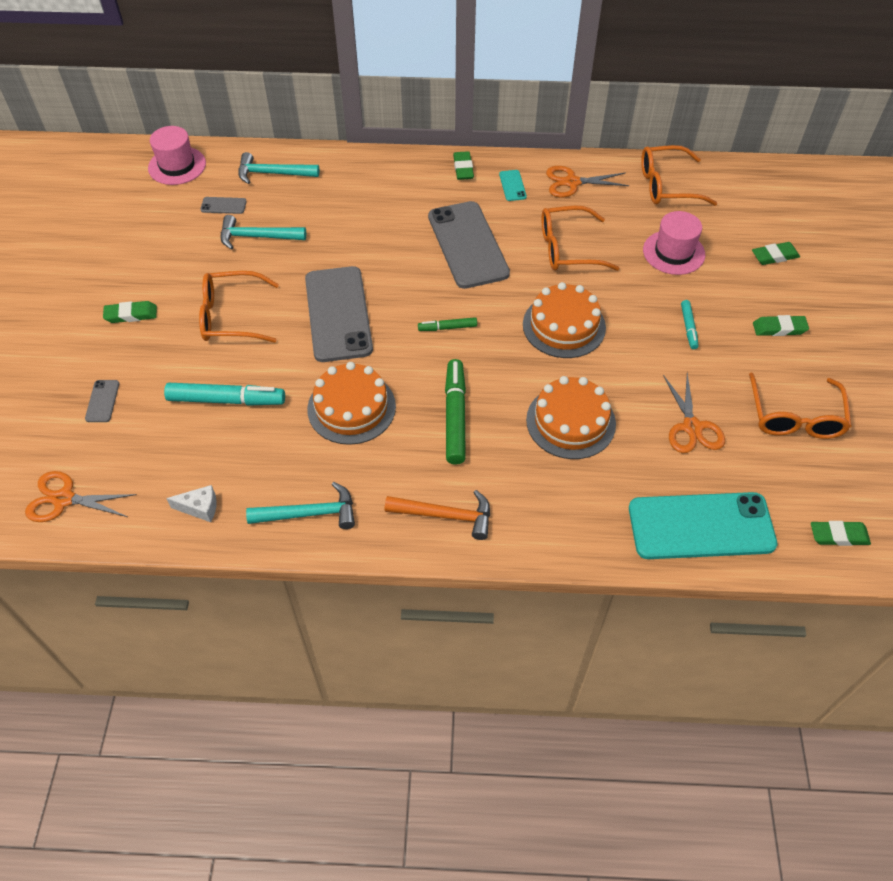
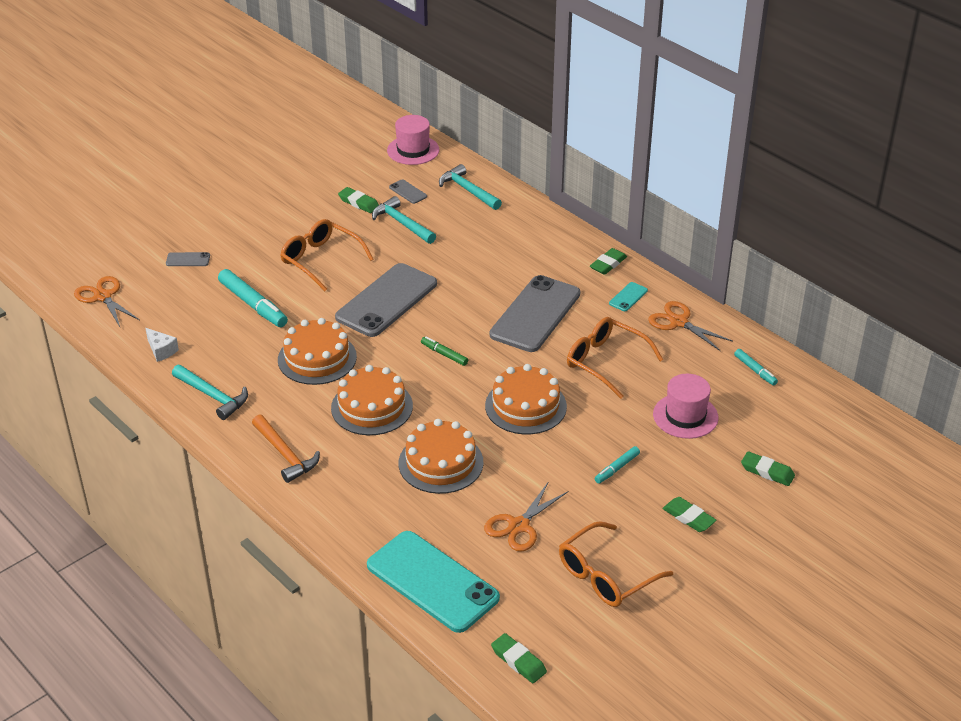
camera: 45 degrees right, 15 degrees down
(102, 401) = (188, 260): grey phone -> grey phone turned 45 degrees clockwise
(131, 315) = (266, 222): green eraser -> green eraser (359, 203)
(455, 416) = (372, 407): green marker -> orange cake
(667, 185) = (755, 370): orange glasses -> turquoise marker

